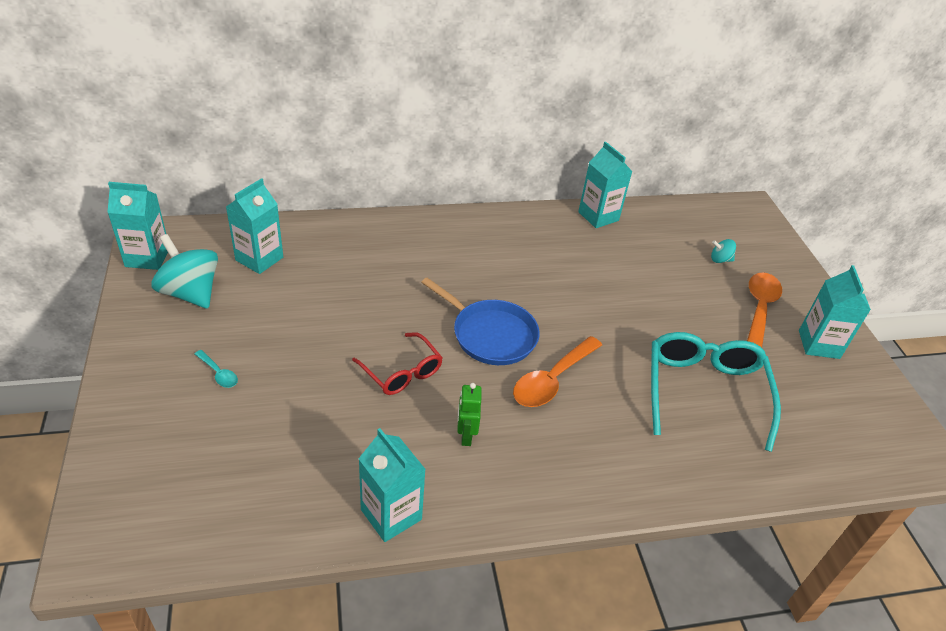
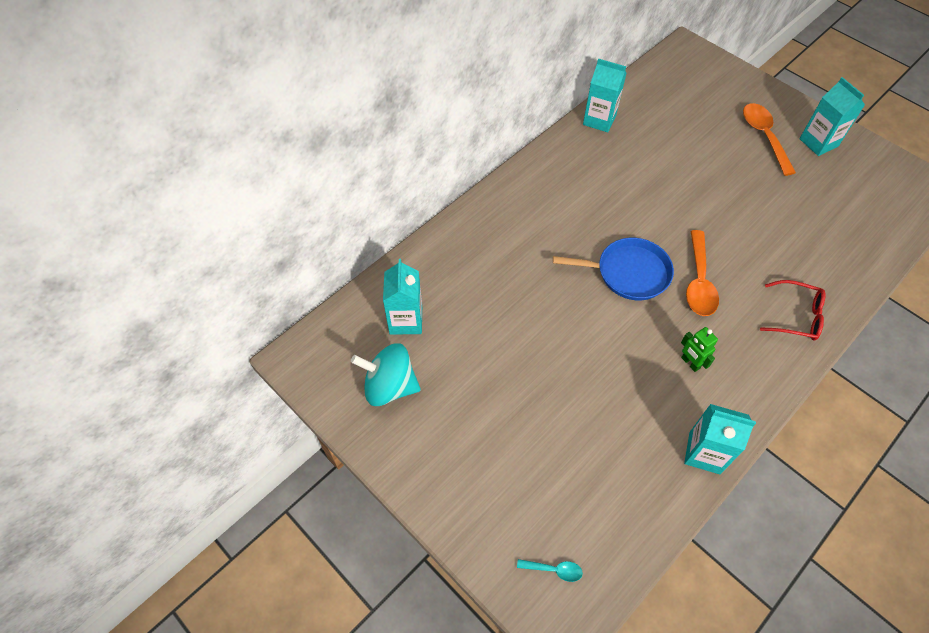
camera: 30 degrees left, 15 degrees up
(147, 257) = (319, 379): turquoise carton -> none
(219, 373) = (487, 436): turquoise spoon -> turquoise spoon (554, 570)
(402, 372) = (604, 344): red glasses -> red glasses (796, 316)
(704, 392) = (789, 226): turquoise glasses -> none
(720, 260) = (707, 109): turquoise spinning top -> none

